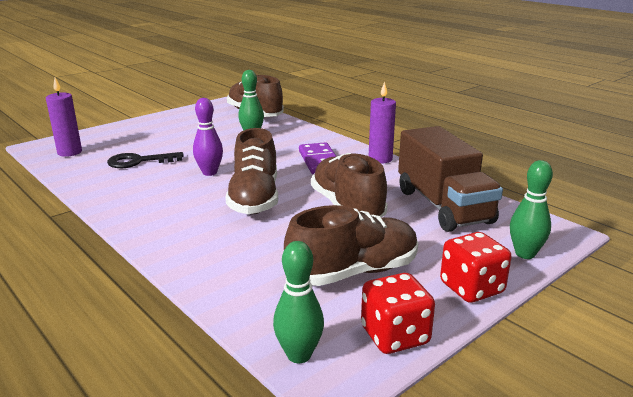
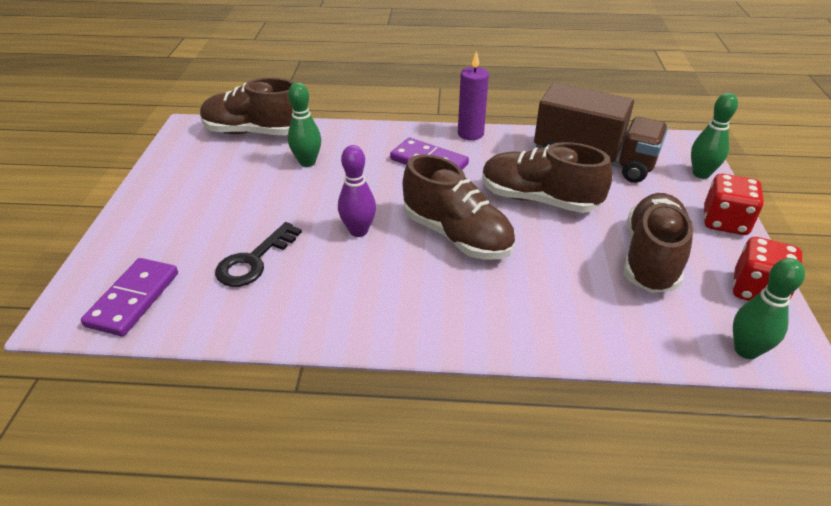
camera: 45 degrees left, 15 degrees up
(69, 152) = (133, 299): purple candle -> purple domino

